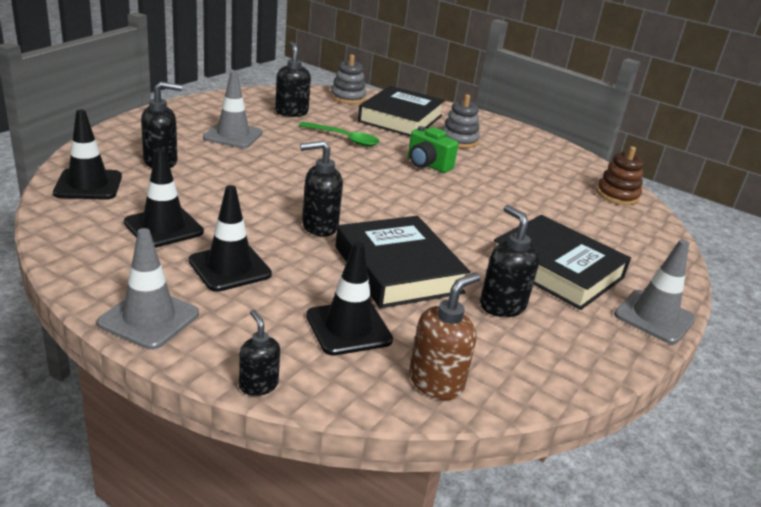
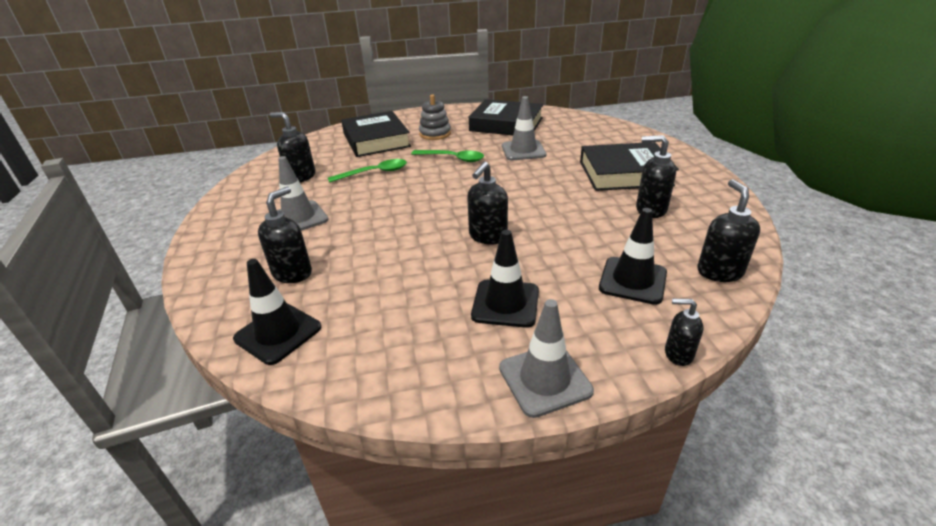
camera: 40 degrees left, 5 degrees up
(163, 227) = (407, 315): black traffic cone -> none
(348, 98) = (314, 145): grey stacking toy -> none
(398, 269) = (576, 228): black book -> black book (506, 124)
(427, 165) = (453, 158): green camera -> green spoon
(436, 382) = (719, 272): brown soap dispenser -> black soap dispenser
(617, 195) = (561, 118): brown stacking toy -> none
(654, 317) = (697, 168): grey traffic cone -> grey traffic cone (523, 150)

